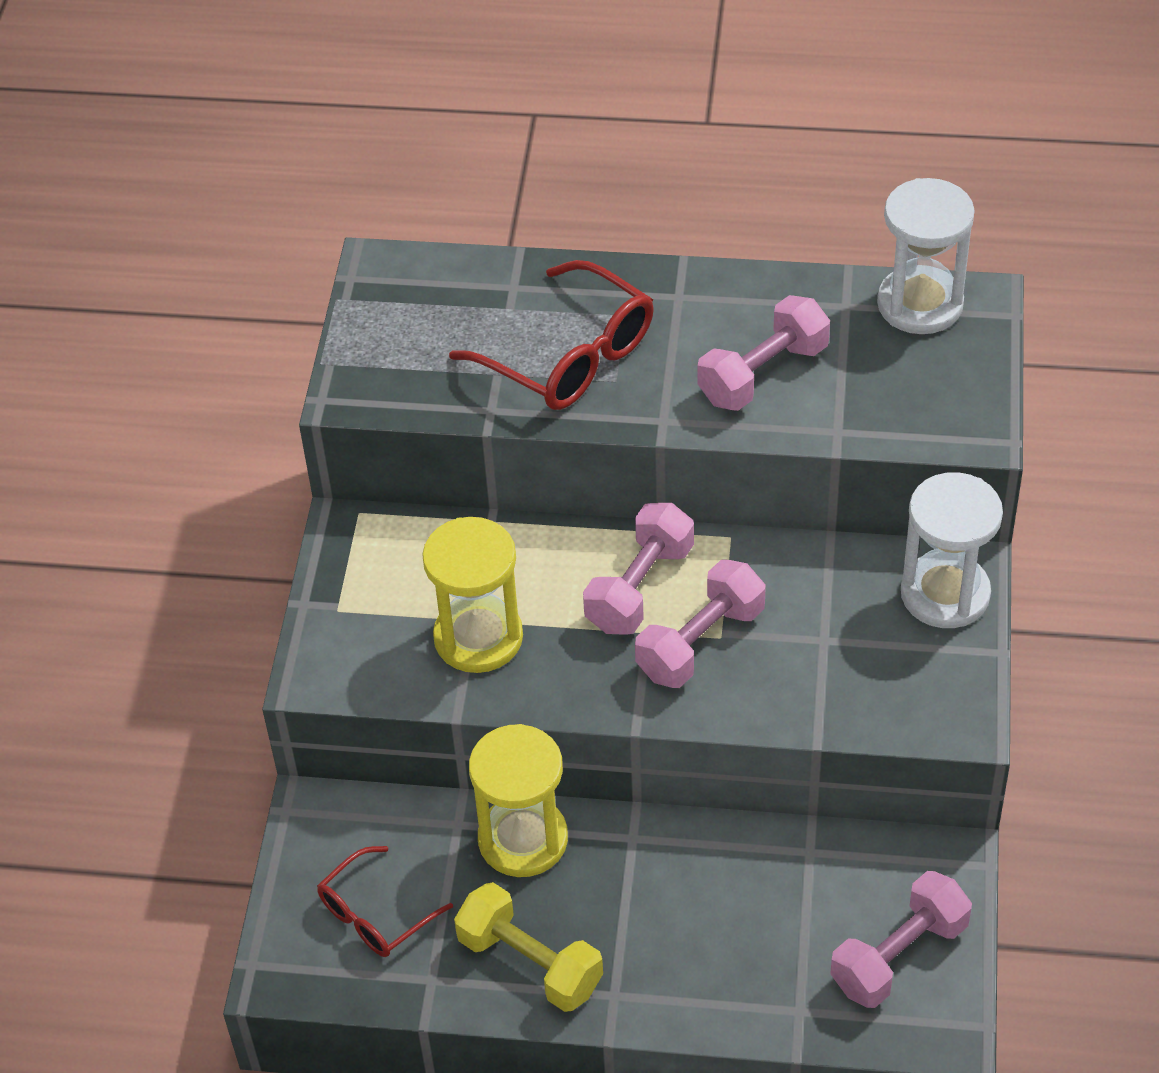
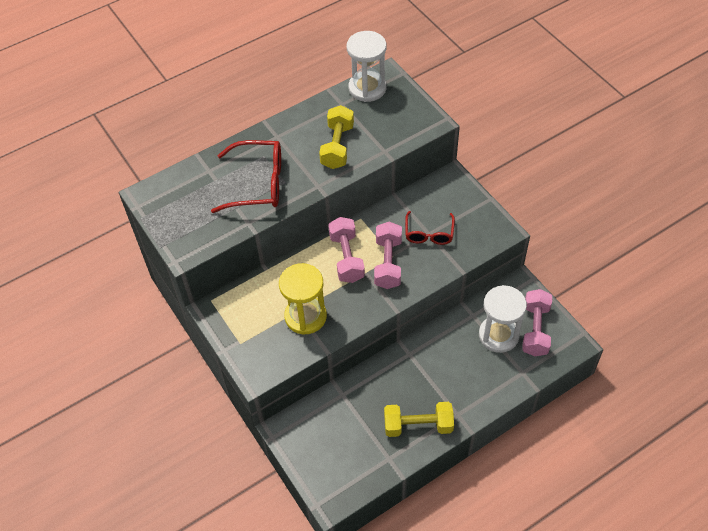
camera: 40 degrees left, 5 degrees up
(375, 915) = (345, 450): red glasses -> red glasses (429, 234)
(523, 839) = (371, 383): yellow hourglass -> none
(763, 374) = (337, 146): pink dumbbell -> yellow dumbbell
(945, 594) = (453, 190): white hourglass -> white hourglass (498, 335)

